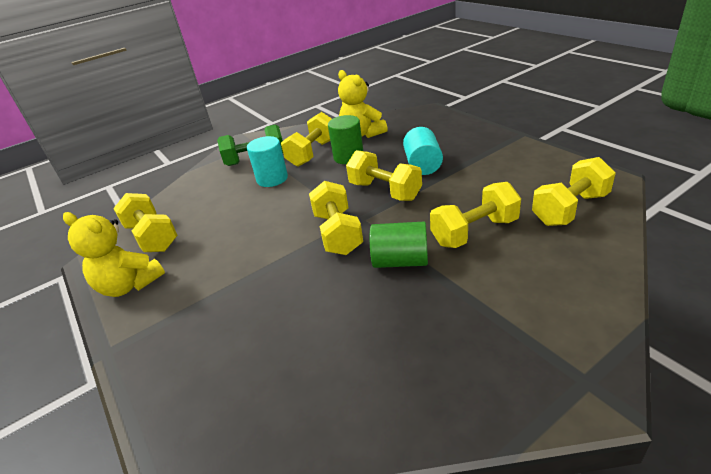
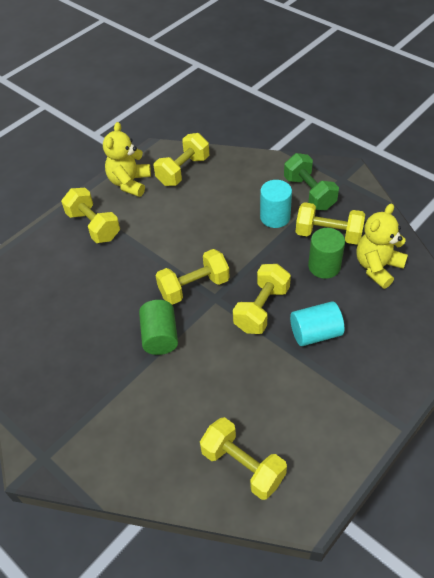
camera: 75 degrees right, 15 degrees up
(474, 232) = (201, 386): yellow dumbbell -> yellow dumbbell (93, 226)

